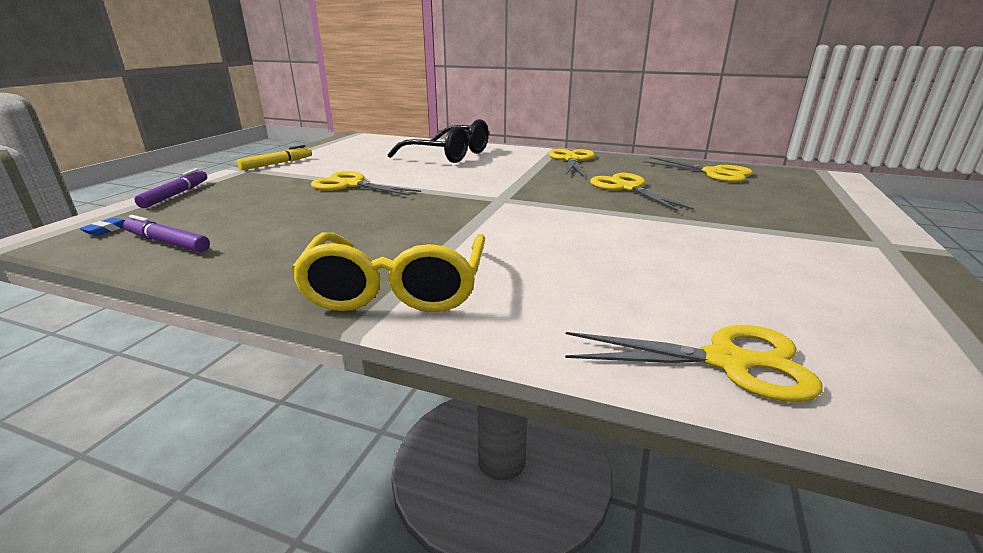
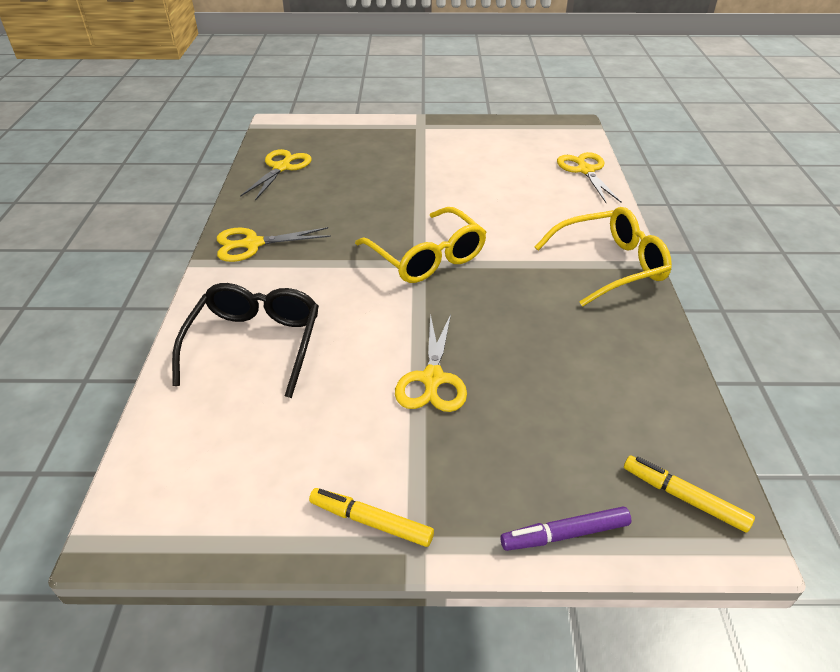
camera: 110 degrees left, 15 degrees up
(107, 230) = (684, 498): blue eraser -> yellow marker
(167, 242) = (661, 421): purple marker -> none
(507, 202) = (427, 257): none -> yellow glasses
(627, 188) = (350, 205): yellow scissors -> none

